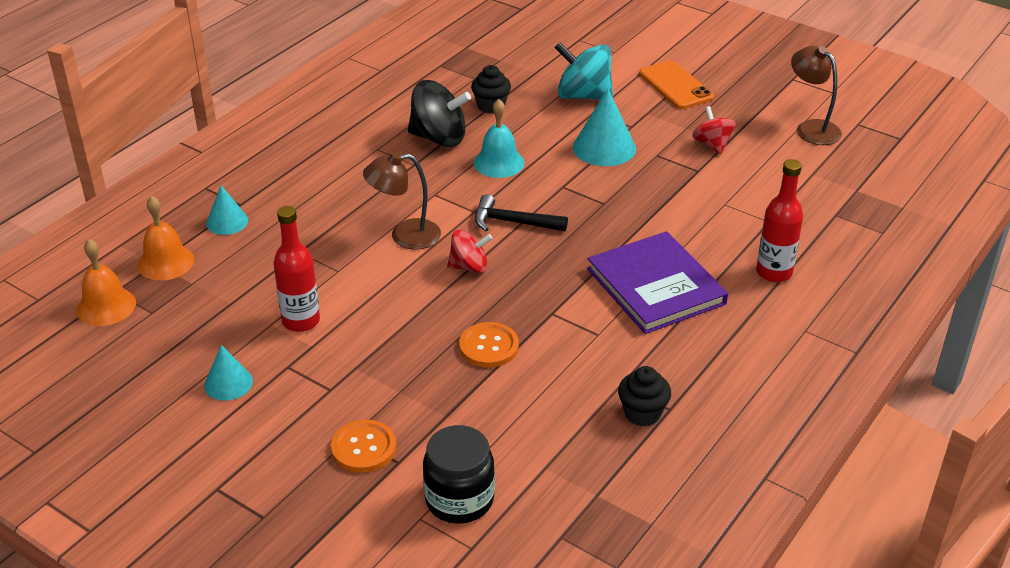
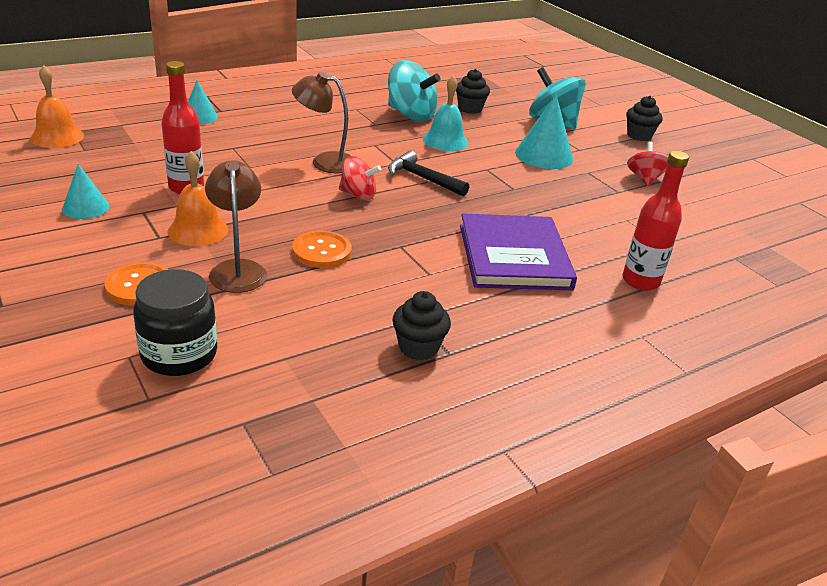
camera: 20 degrees right, 5 degrees down
(165, 262) = (129, 126): orange bell -> orange bell (198, 230)
(439, 138) = (410, 115): black spinning top -> turquoise spinning top
(675, 85) = (639, 136): orange phone -> black cupcake
(811, 128) = (749, 193): brown lamp -> brown lamp (237, 269)

